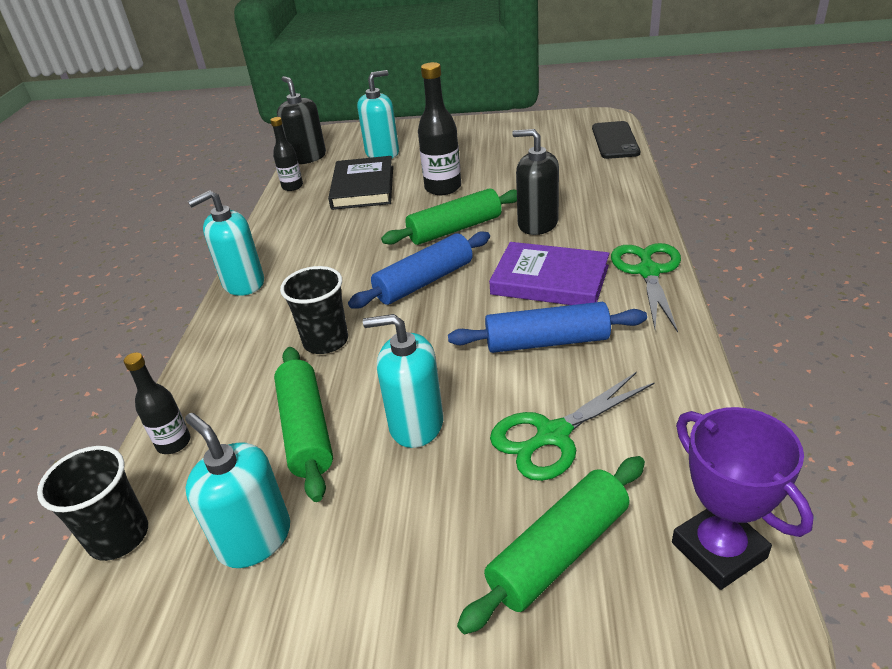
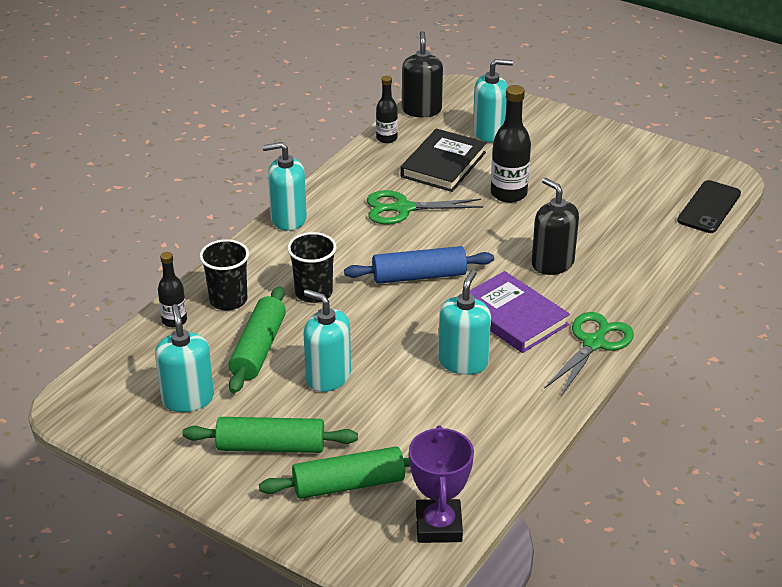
camera: 25 degrees right, 0 degrees up
(119, 536) = (115, 363): black cup -> black cup (228, 300)
(455, 229) = (482, 239): green rolling pin -> green rolling pin (271, 447)
(547, 342) = (463, 362): blue rolling pin -> turquoise soap dispenser
(553, 435) = (407, 423): green scissors -> green scissors (403, 208)

